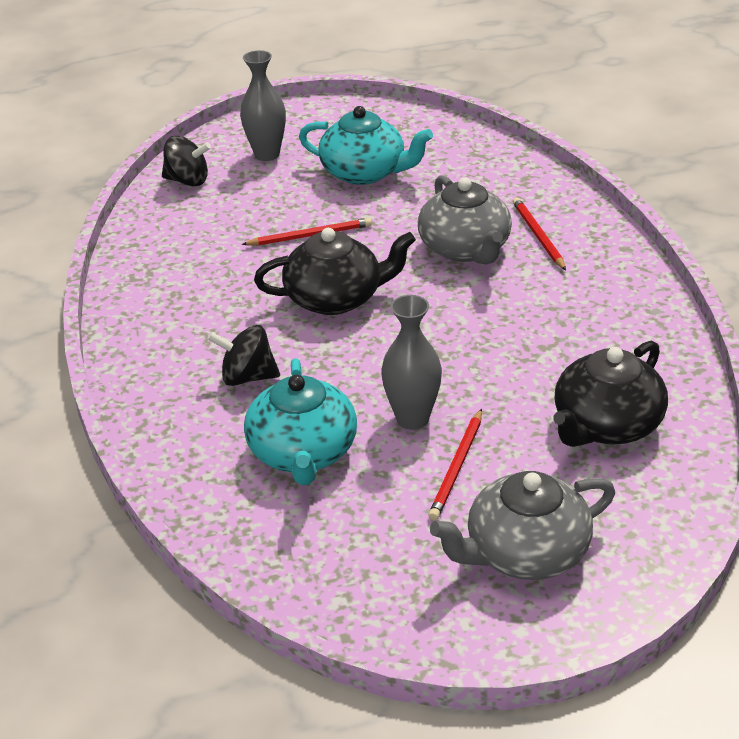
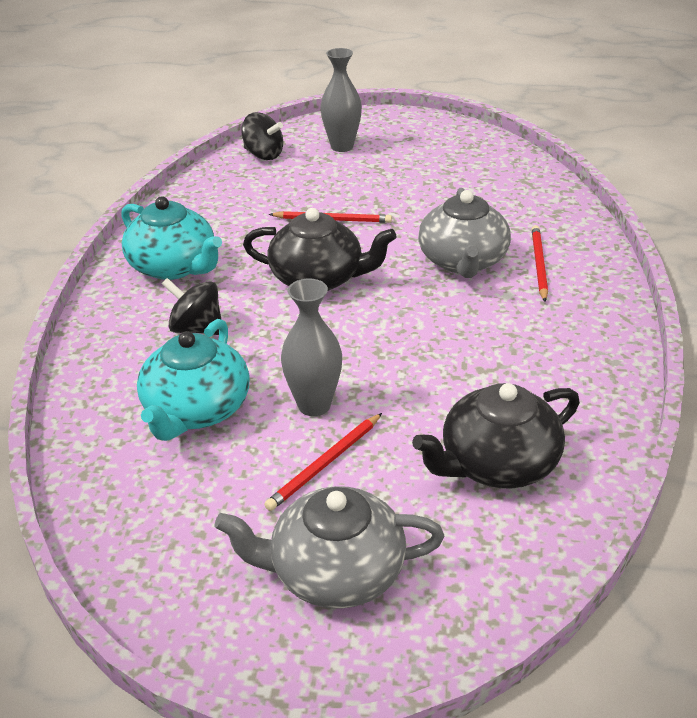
camera: 20 degrees right, 0 degrees up
(365, 173) = (415, 177): turquoise teapot -> turquoise teapot (174, 267)

